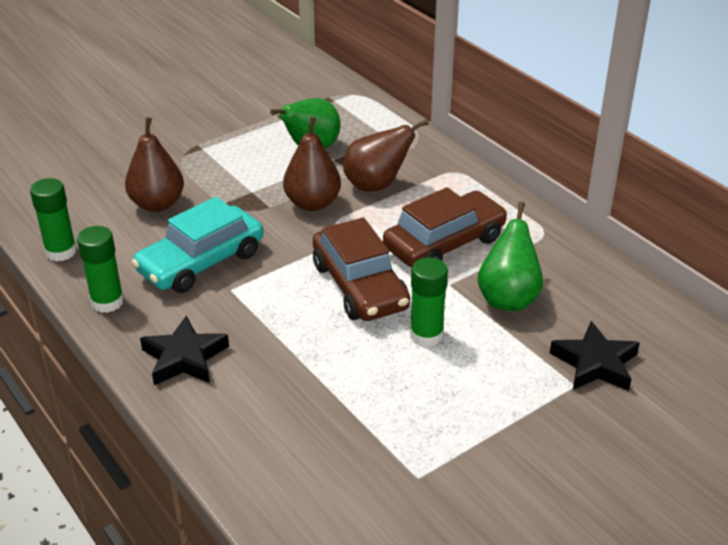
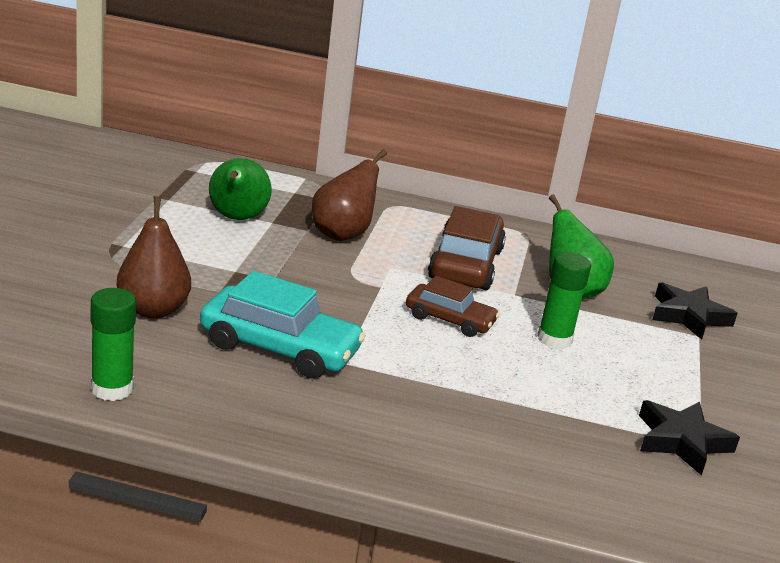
camera: 45 degrees left, 10 degrees down
(107, 302) = (239, 417): green glue stick -> none
(184, 358) = (390, 435): black star -> black star (681, 441)
(201, 262) = (279, 348): turquoise car -> turquoise car turned 75 degrees counterclockwise
(312, 203) = (308, 265): brown pear -> none
(359, 286) = (449, 320): brown car -> brown car, size x0.61

